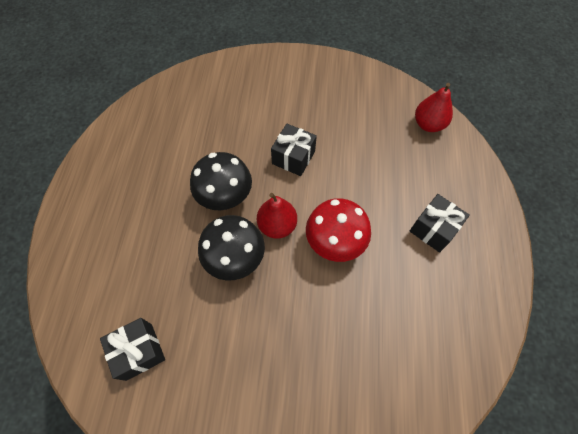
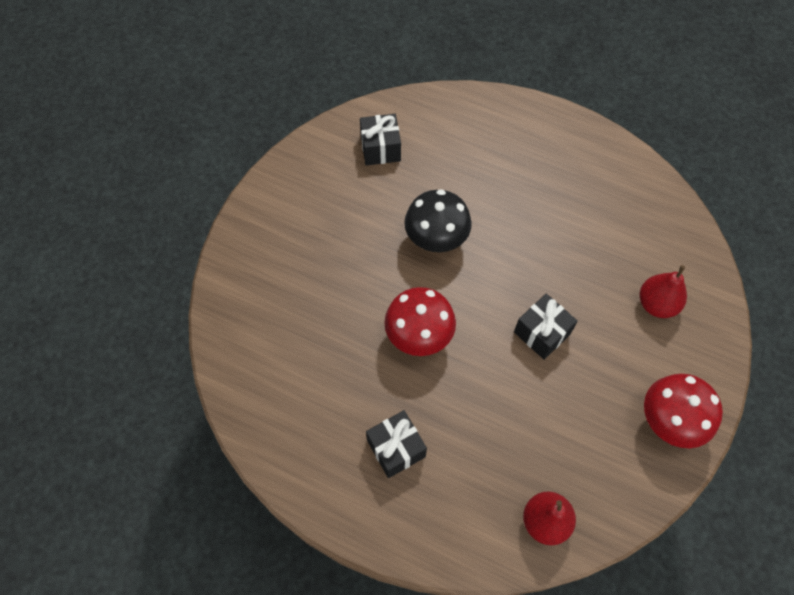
camera: 110 degrees right, 0 degrees up
(225, 198) = (510, 249): black mushroom -> none
(277, 225) = (459, 288): red pear -> red pear (656, 304)
(326, 74) = (668, 421): none -> red mushroom

